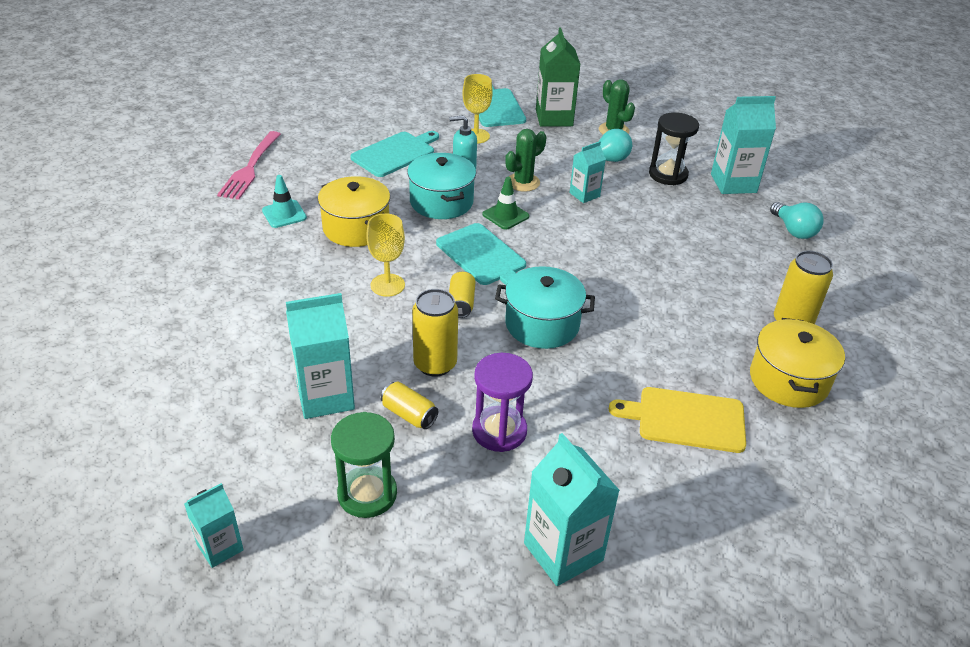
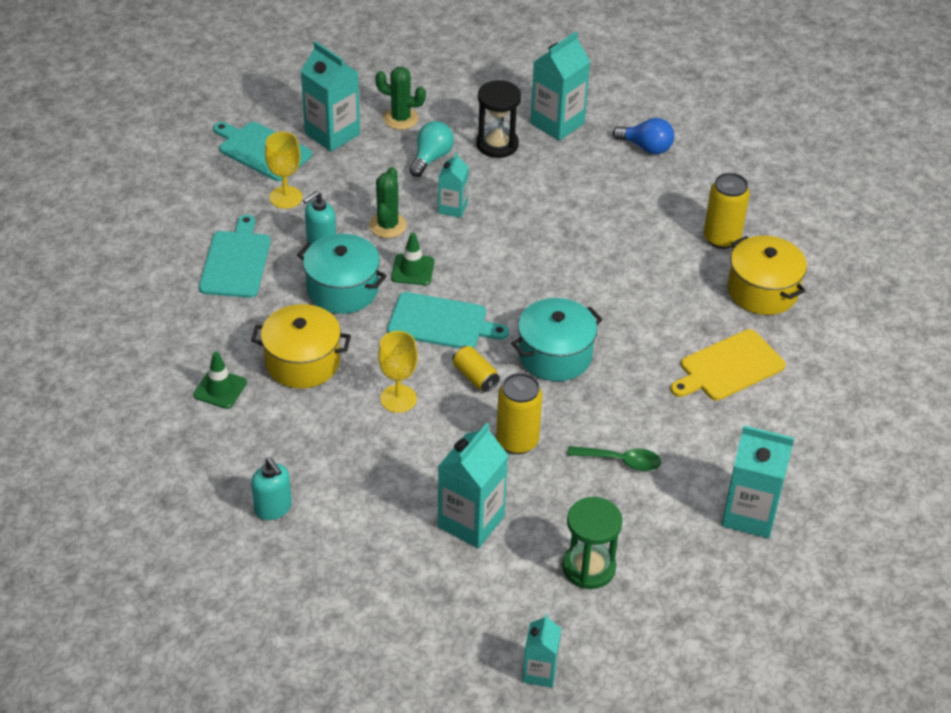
camera: 40 degrees left, 5 degrees up
(212, 300) = (273, 508): none -> turquoise soap dispenser
(250, 167) = (118, 360): pink fork -> none
(284, 214) = (220, 389): turquoise traffic cone -> green traffic cone
(409, 414) = (546, 492): yellow can -> none
(499, 431) = (621, 461): purple hourglass -> green spoon
(554, 118) = (332, 134): green carton -> turquoise carton
(794, 230) = (646, 147): turquoise light bulb -> blue light bulb

